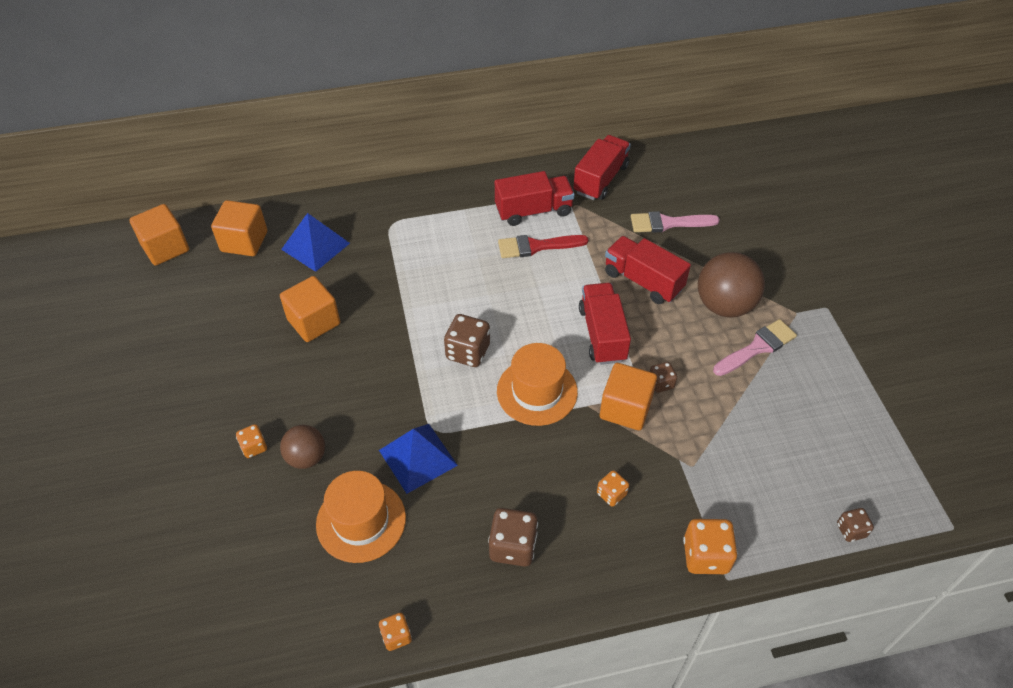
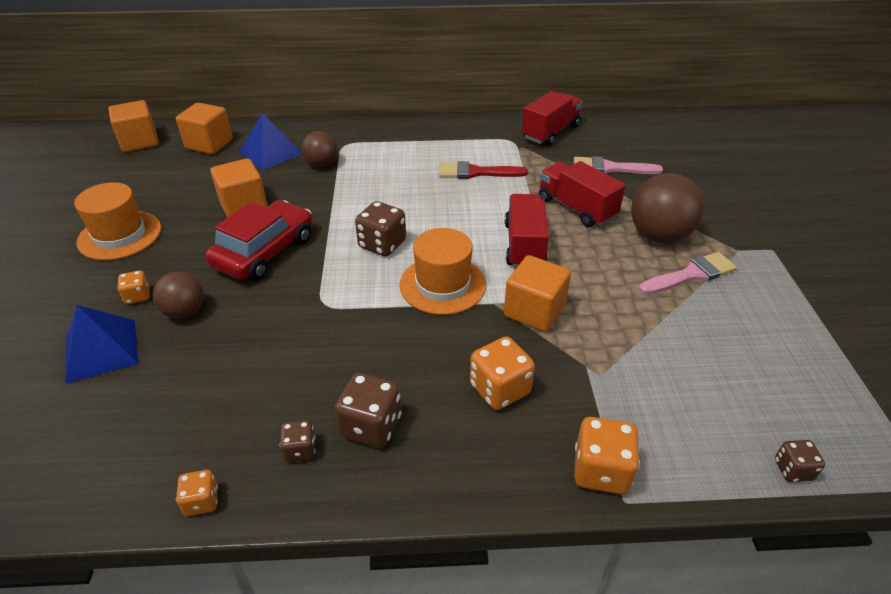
camera: 10 degrees right, 10 degrees down
(357, 377) = (265, 252): none -> red car
(361, 521) = (214, 376): orange hat -> orange hat (120, 235)
(375, 255) = (321, 164): none -> brown ball
(418, 457) = (298, 326): blue pyramid -> blue pyramid (101, 350)
(533, 211) = (480, 148): red truck -> none
(611, 494) = (499, 389): orange dice -> orange dice, size x1.74
(661, 383) = (578, 293): brown dice -> brown dice (300, 450)

